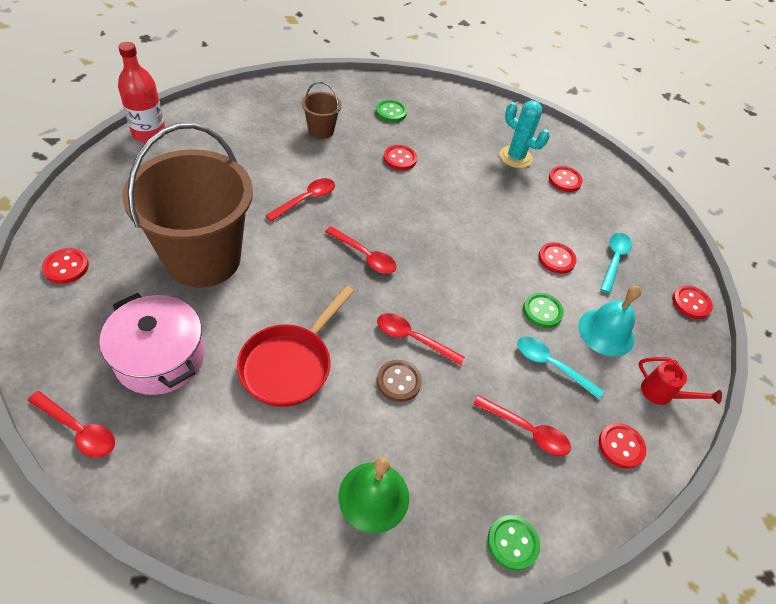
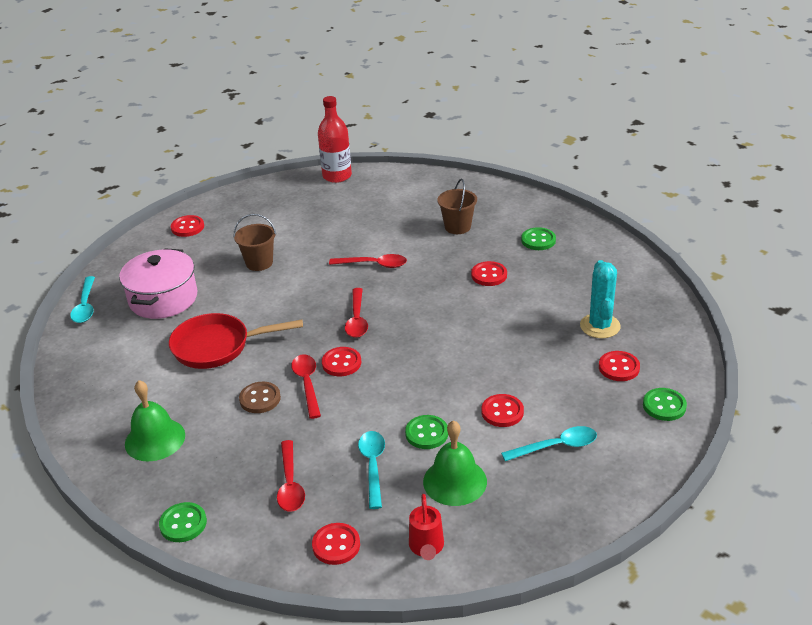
camera: 60 degrees right, 15 degrees down
(78, 430) = (85, 306): red spoon -> turquoise spoon
(203, 258) = (259, 263): brown bucket -> brown bucket, size x0.42
(606, 332) = (455, 481): turquoise bell -> green bell
(618, 190) = (664, 406): none -> green button
(691, 303) = (574, 522): red button -> red button (341, 363)

